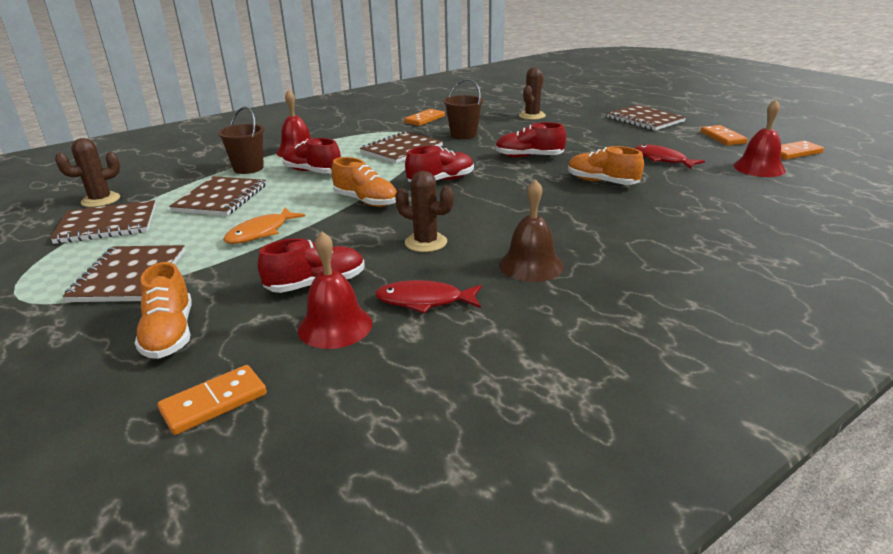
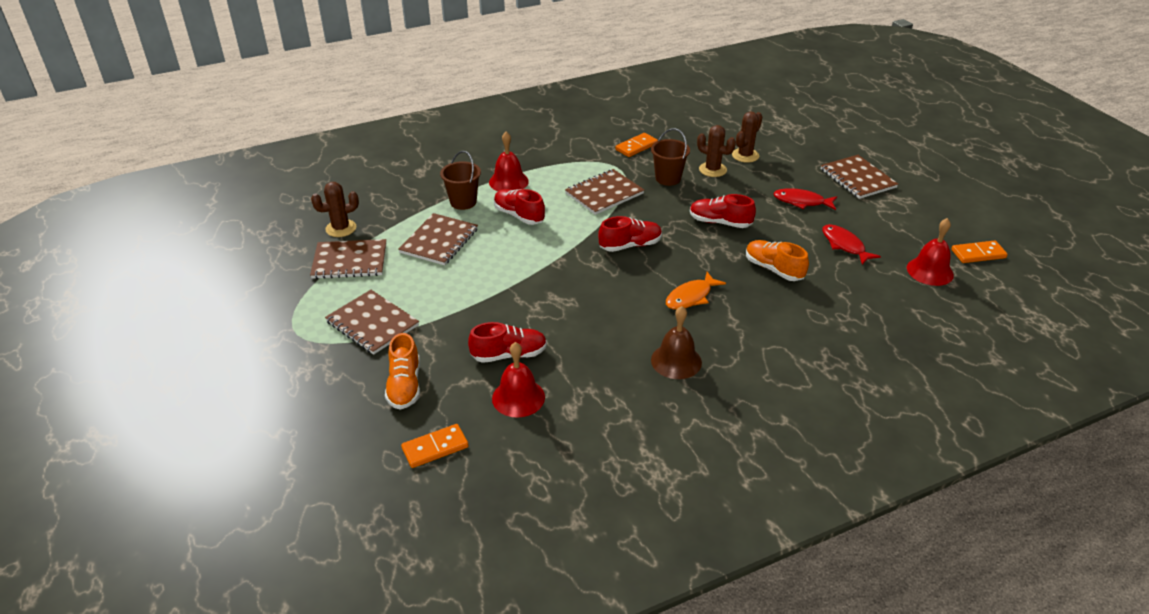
camera: 10 degrees right, 10 degrees up
(129, 276) = (372, 323): brown notebook -> brown notebook turned 60 degrees counterclockwise
(261, 232) = (471, 290): orange fish -> orange fish (691, 297)
(366, 201) = (560, 264): orange shoe -> none
(424, 301) = (586, 384): red fish -> red fish (801, 202)
(426, 242) = (600, 322): brown cactus -> brown cactus (712, 170)
(722, 138) = (921, 220): orange domino -> none

